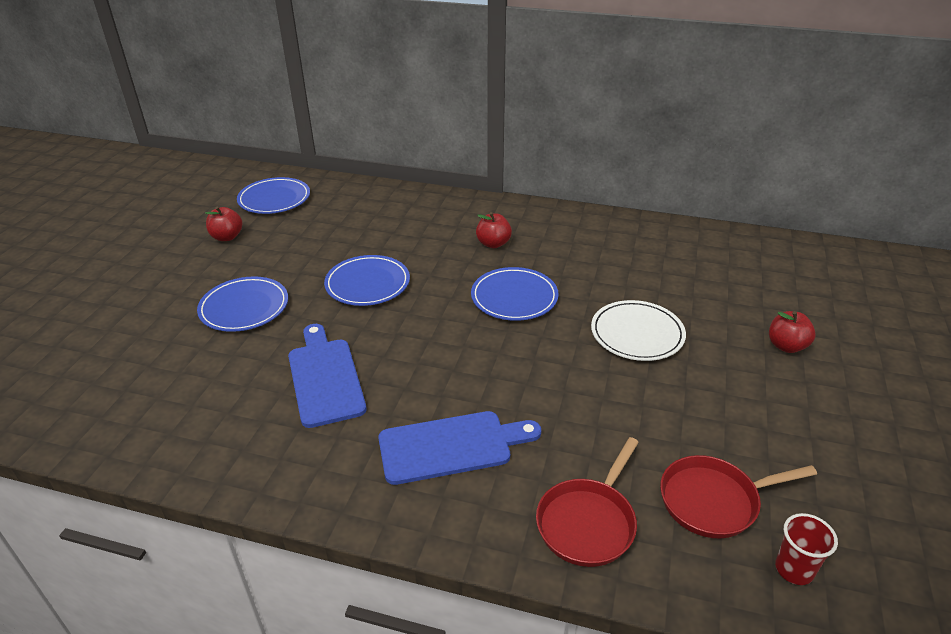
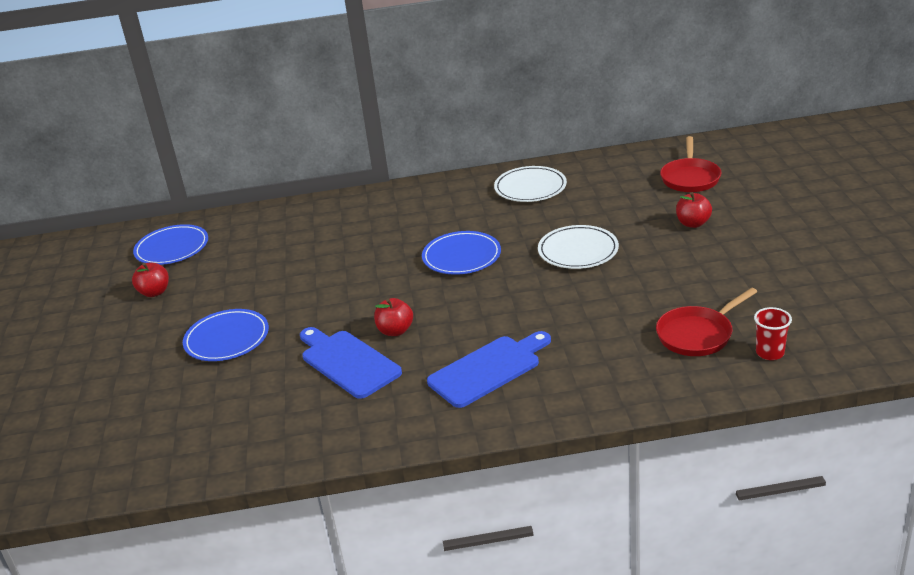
camera: 20 degrees left, 5 degrees down
(367, 284) = (325, 286): blue plate -> none
(493, 244) = (413, 223): red apple -> red apple (395, 331)
(588, 522) = (621, 377): red pan -> red pan (690, 178)
(631, 243) = (530, 187): none -> white plate

